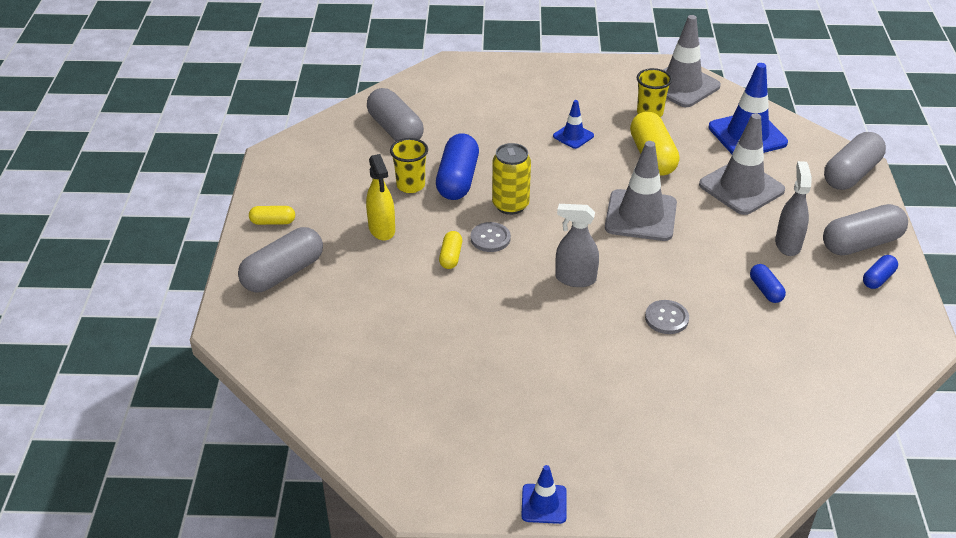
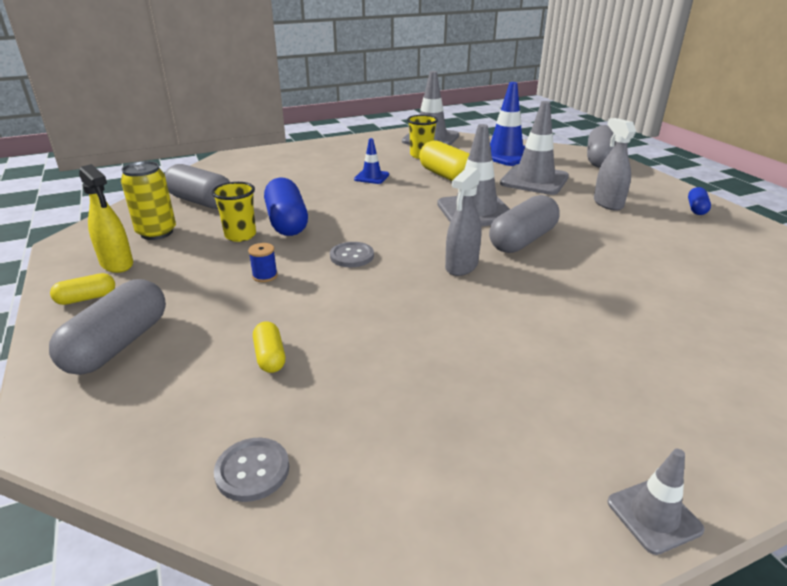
camera: 25 degrees left, 10 degrees down
(382, 229) = (228, 275): yellow spray bottle -> yellow spray bottle (117, 264)
(409, 239) = (265, 276): none -> blue spool
(451, 256) = (321, 279): yellow capsule -> yellow capsule (270, 356)
(510, 205) = (352, 228): yellow can -> yellow can (156, 233)
(544, 504) = (654, 515): blue traffic cone -> grey traffic cone
(575, 279) = (461, 266): grey spray bottle -> grey spray bottle turned 45 degrees counterclockwise
(666, 318) = (574, 275): grey button -> grey button (252, 471)
(765, 290) = (629, 235): blue capsule -> none
(861, 243) = (656, 192): grey capsule -> grey capsule (522, 240)

